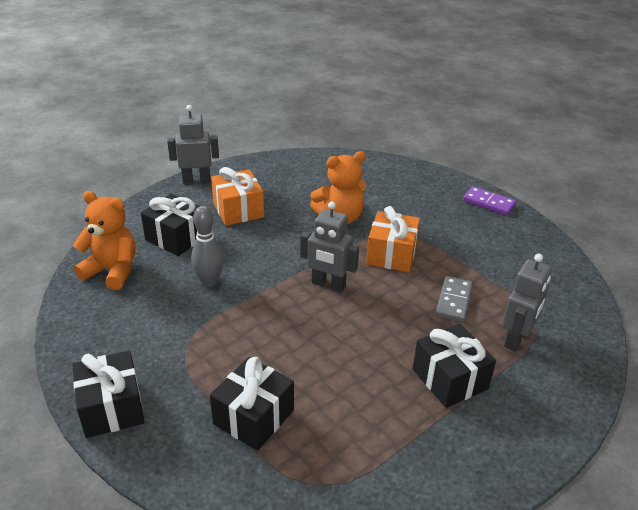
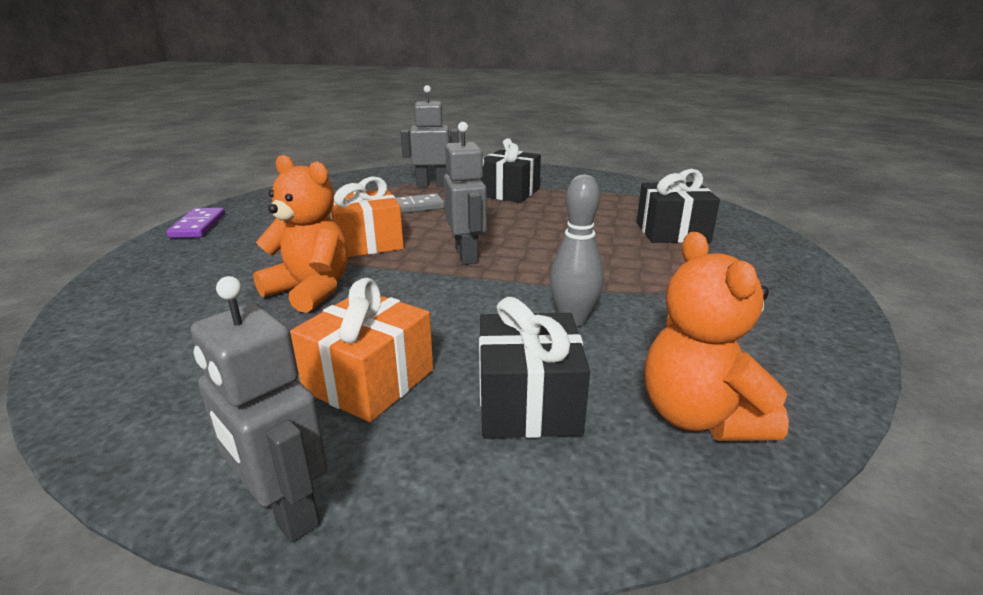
camera: 125 degrees left, 10 degrees down
(111, 408) = (805, 285): black gift -> none

